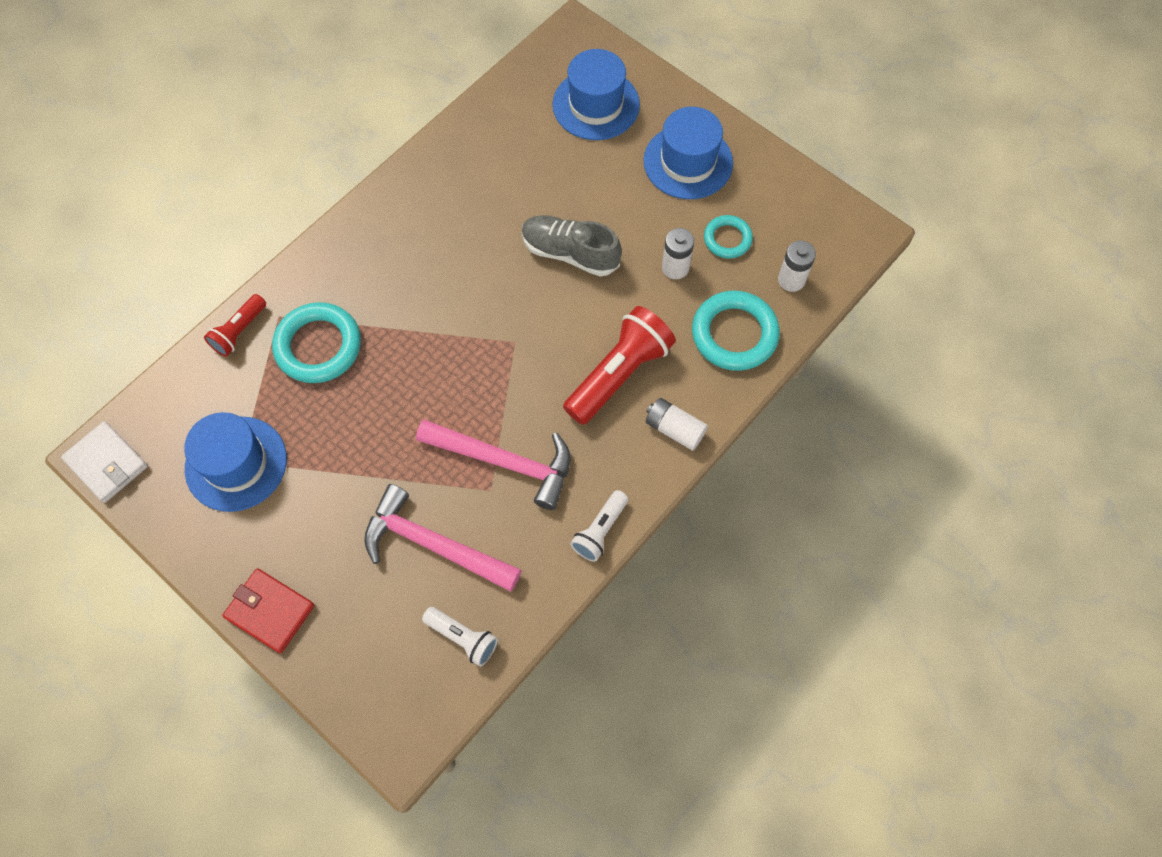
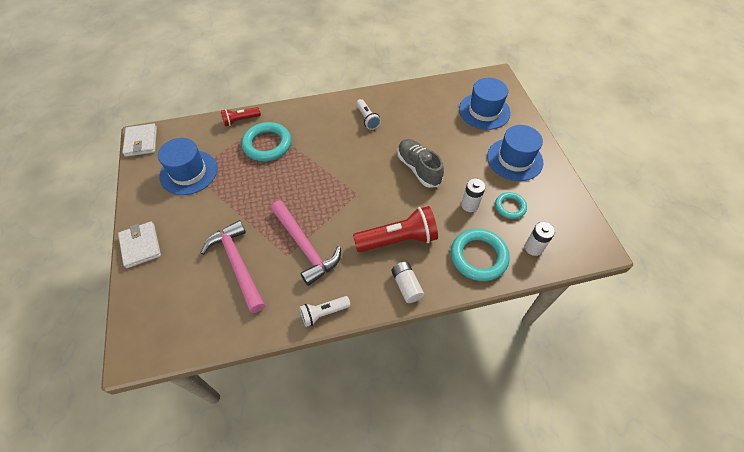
camera: 35 degrees right, 10 degrees down
(270, 611) = (141, 246): red wallet -> white wallet
(463, 638) = (210, 320): white flashlight -> white flashlight (367, 119)

